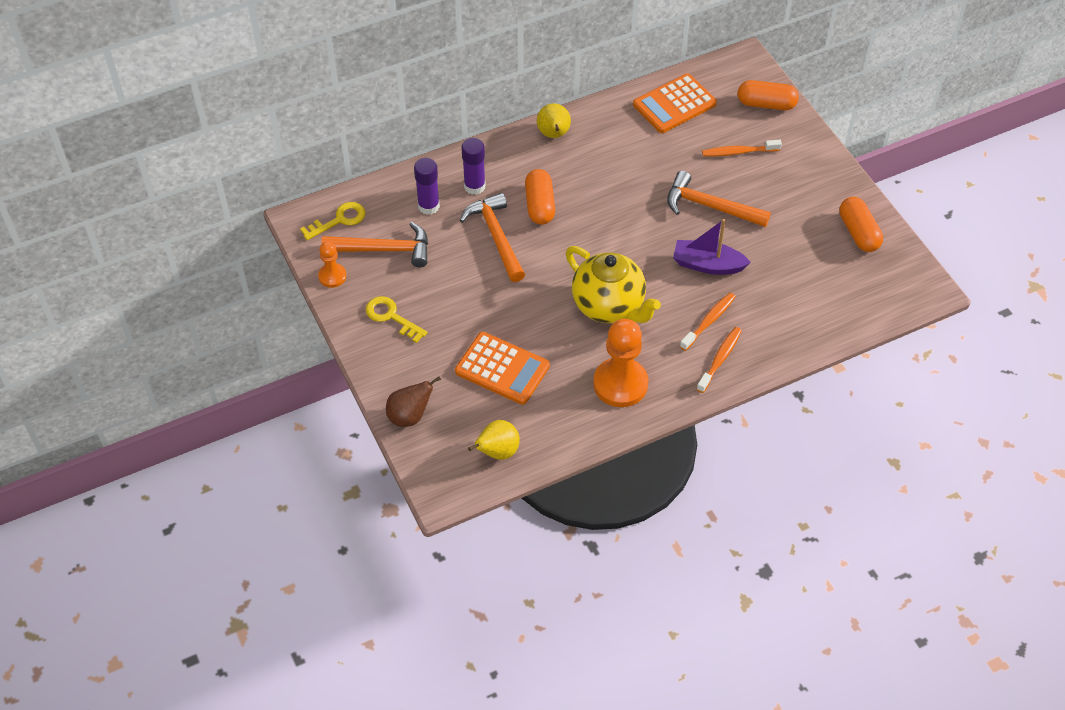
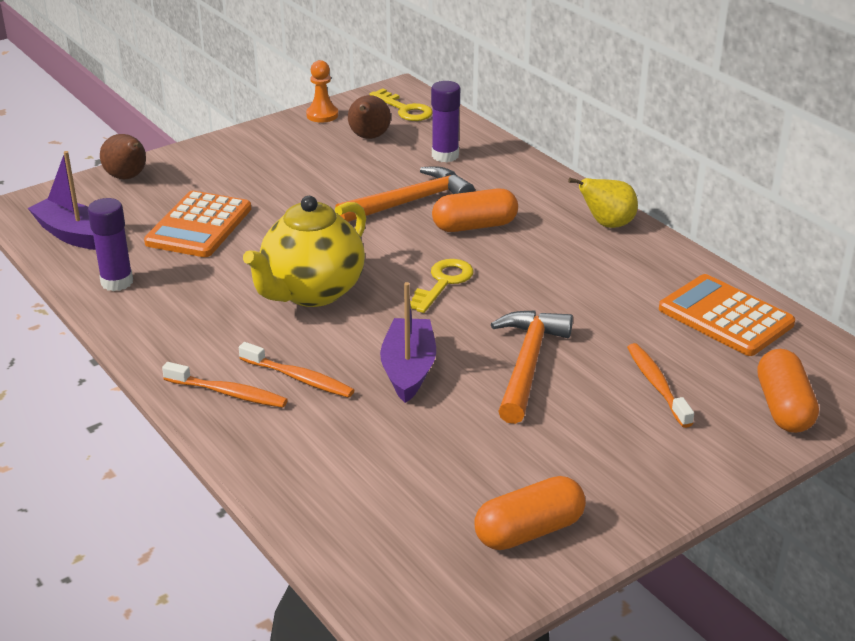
camera: 80 degrees right, 20 degrees down
(383, 249) = (369, 137): orange hammer -> brown pear
(391, 317) = (269, 152): yellow key -> yellow key (443, 283)
(474, 186) = (489, 180): purple glue stick -> purple glue stick (117, 282)
(497, 452) = (73, 234): yellow pear -> purple boat
(620, 384) = (178, 311): orange pawn -> none

